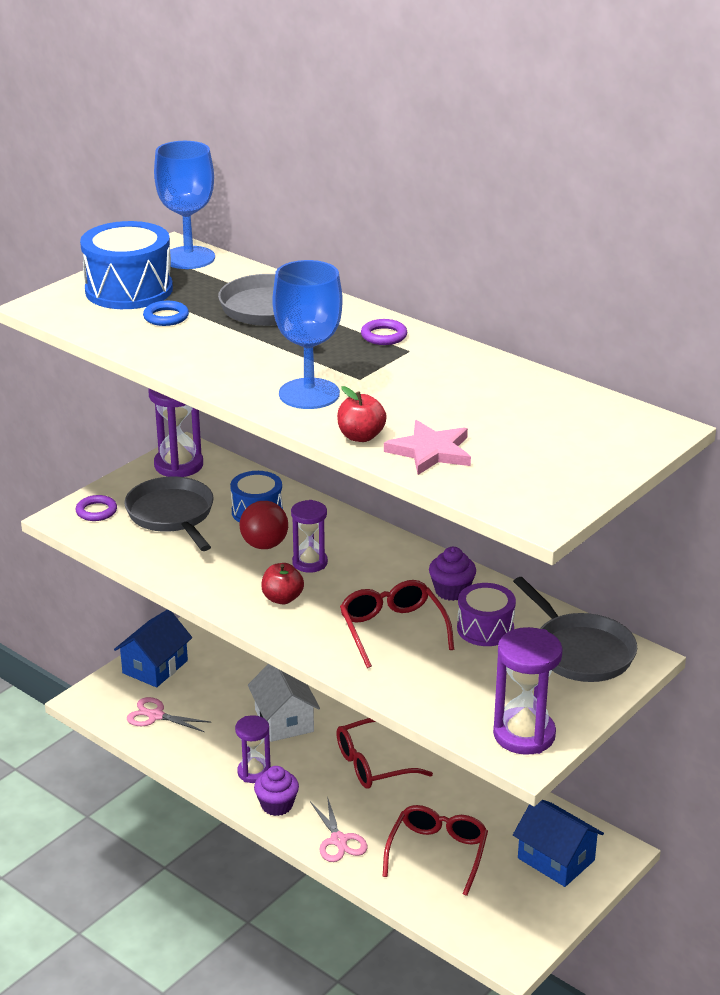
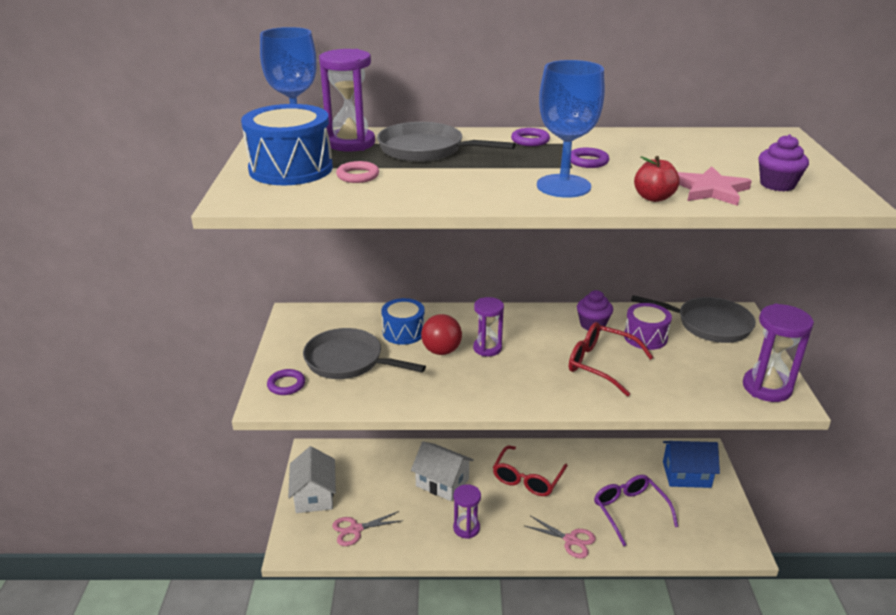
camera: 40 degrees left, 0 degrees up
(155, 667) = (314, 495): blue house -> white house
(166, 317) = (358, 176): blue ring -> pink ring
(178, 465) = (303, 326): purple hourglass -> purple hourglass (351, 143)
(277, 805) = (507, 541): purple cupcake -> purple cupcake (777, 184)
(282, 598) = (507, 379): red apple -> none
(387, 378) = (588, 161): none -> purple ring
(437, 853) = (629, 511): red glasses -> purple glasses

